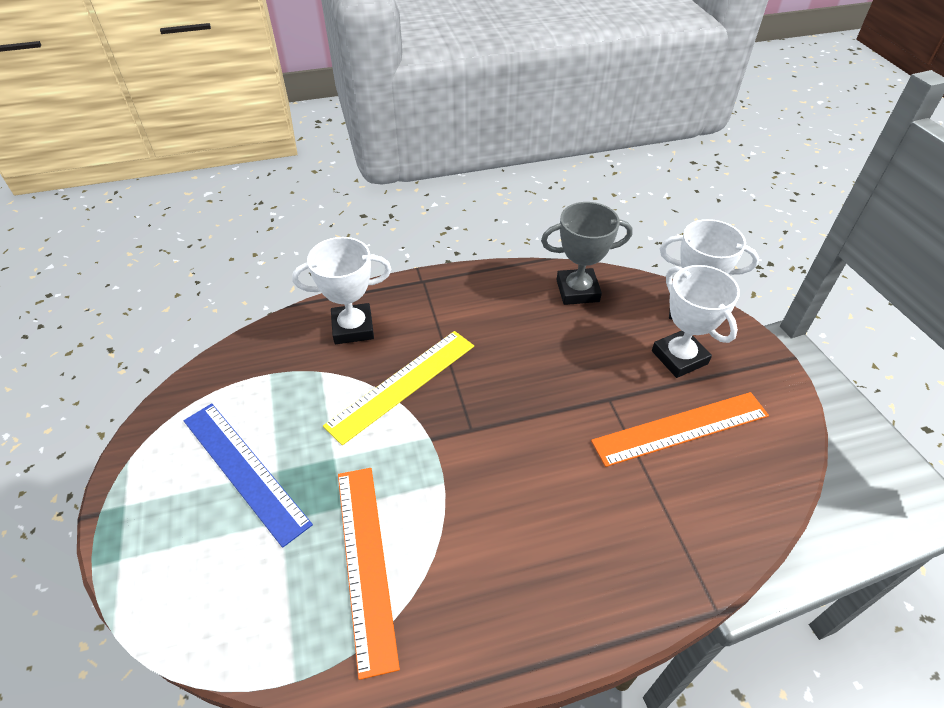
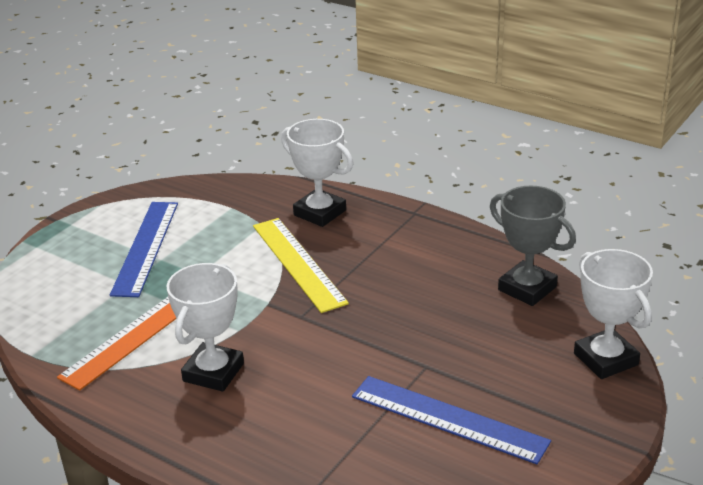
camera: 50 degrees right, 15 degrees down
(402, 384) = (298, 263): yellow ruler -> yellow ruler turned 60 degrees clockwise
(679, 357) = (533, 381): white trophy -> white trophy (213, 372)
(681, 429) = (448, 419): orange ruler -> blue ruler

